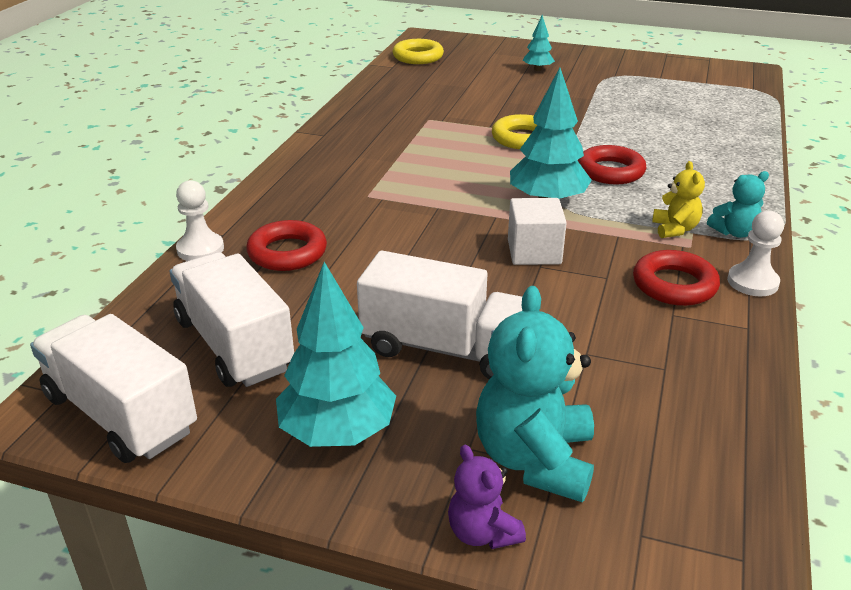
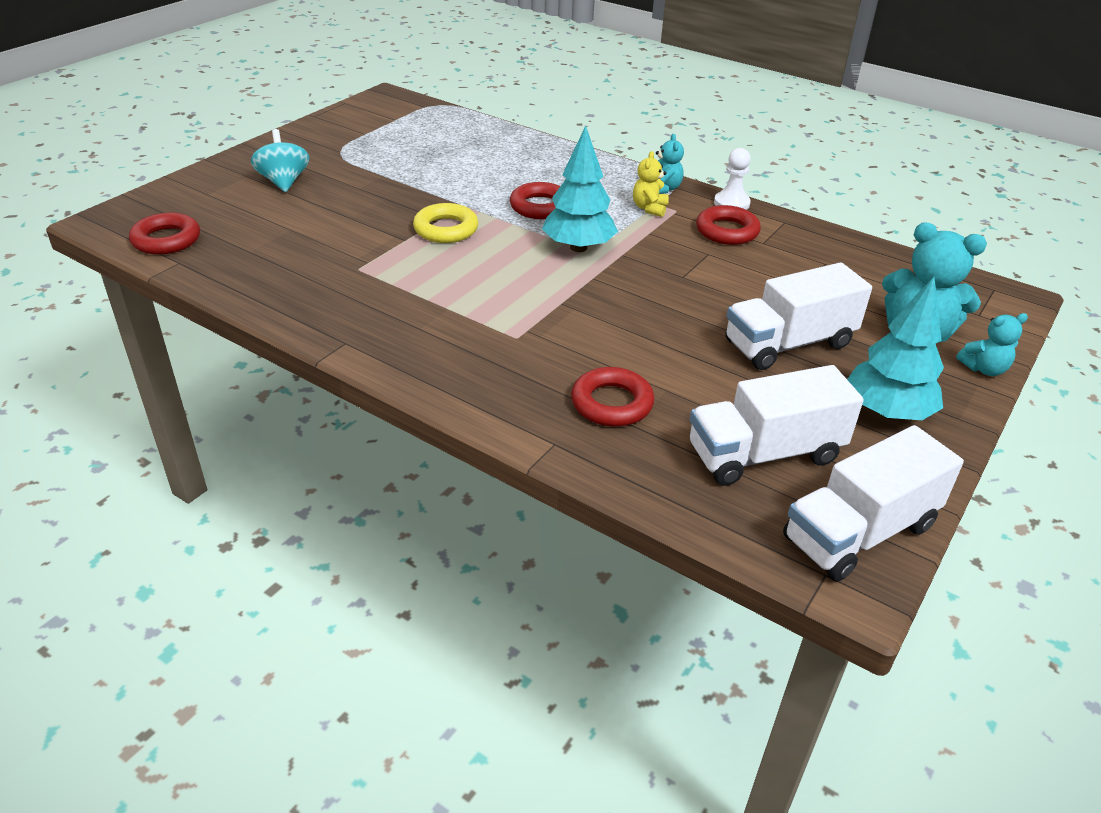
camera: 75 degrees left, 5 degrees up
(200, 249) = (581, 462): white pawn -> none
(418, 57) = (166, 240): yellow ring -> red ring
(445, 348) = (789, 344): white truck -> white truck turned 150 degrees counterclockwise
(482, 532) = (984, 369): purple teddy bear -> turquoise teddy bear
(534, 252) = (661, 274): white cube -> none
(537, 69) = (284, 182): turquoise tree -> turquoise spinning top
(675, 229) = (649, 208): yellow teddy bear -> yellow teddy bear turned 90 degrees counterclockwise

